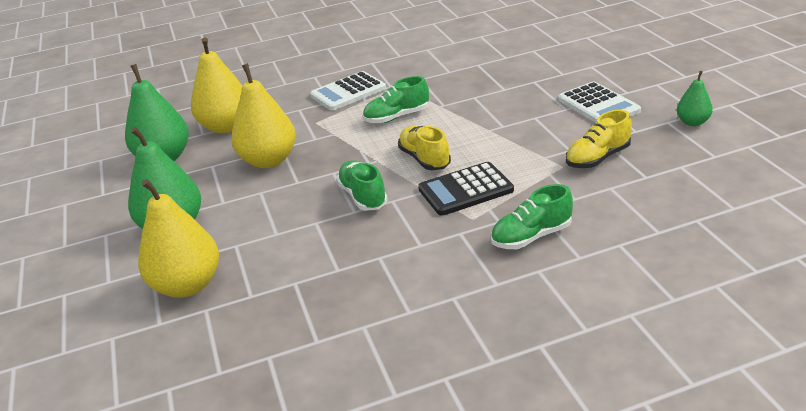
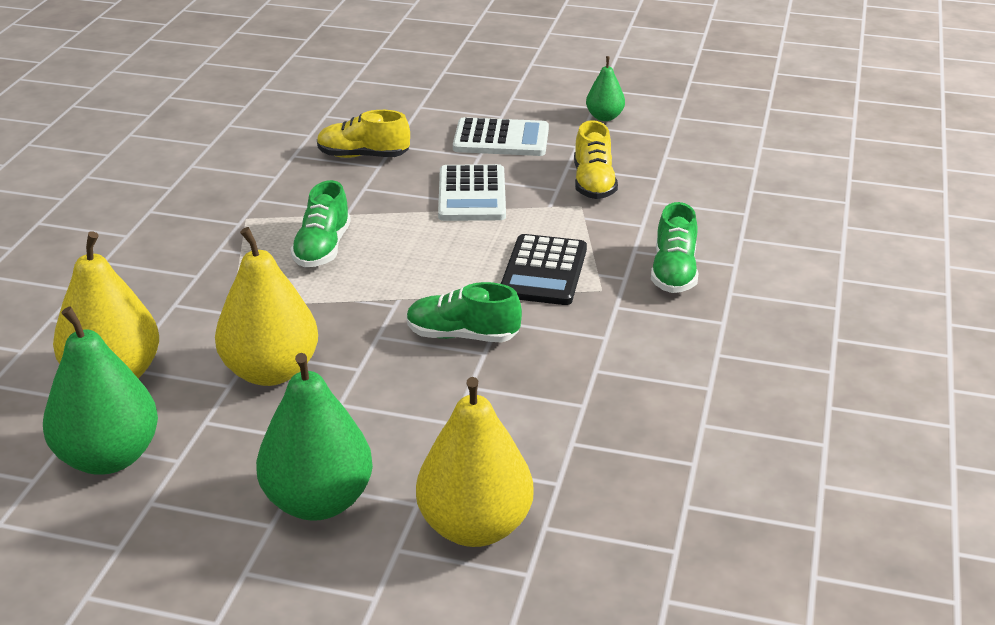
camera: 60 degrees left, 0 degrees up
(348, 92) = (197, 255): white calculator -> white calculator (472, 195)
(424, 159) = (445, 269): yellow shoe -> yellow shoe (363, 156)

